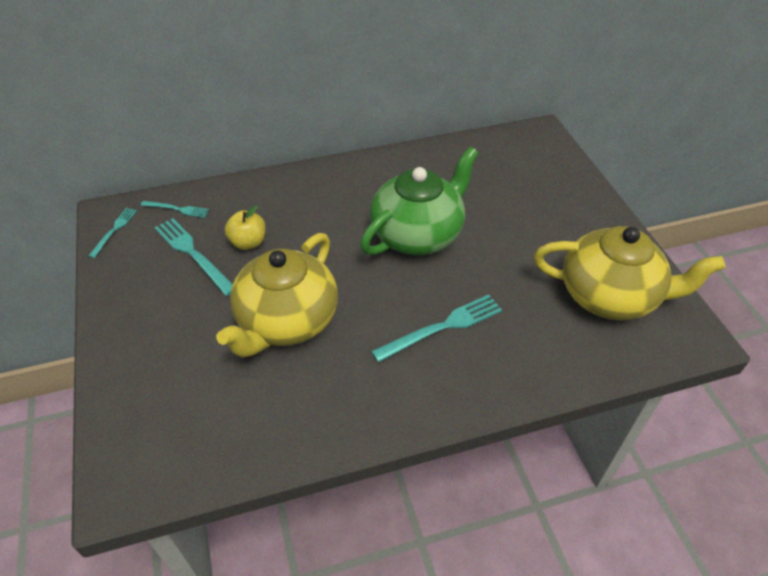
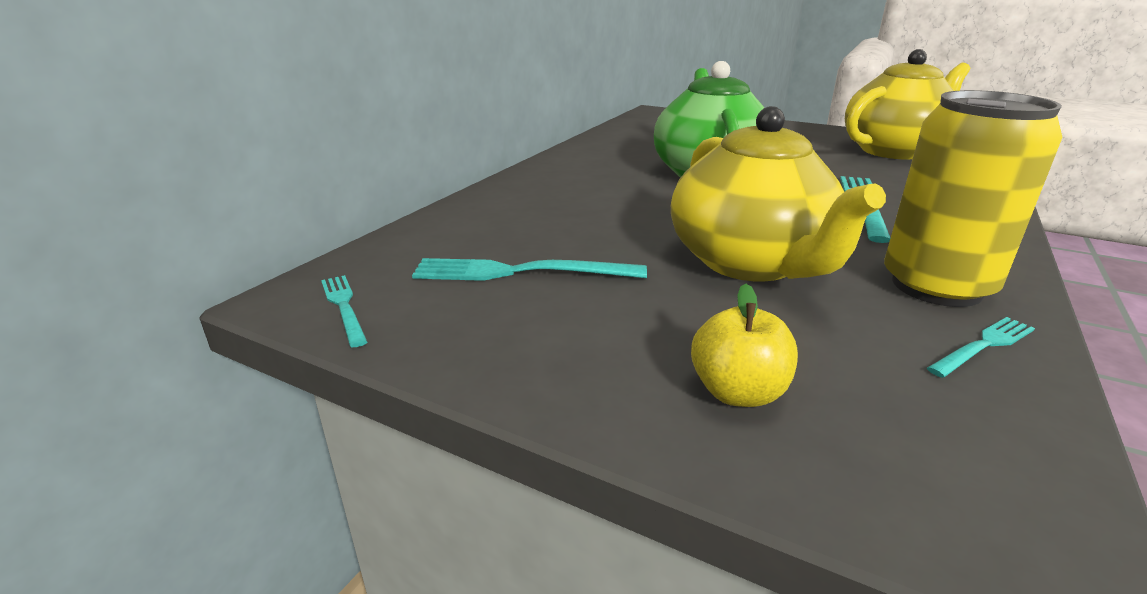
camera: 45 degrees left, 20 degrees down
(177, 209) = (410, 252): turquoise fork -> turquoise fork (983, 346)
(248, 242) = (568, 237): yellow apple -> yellow apple (738, 392)
(330, 402) = (936, 286): none -> yellow can

